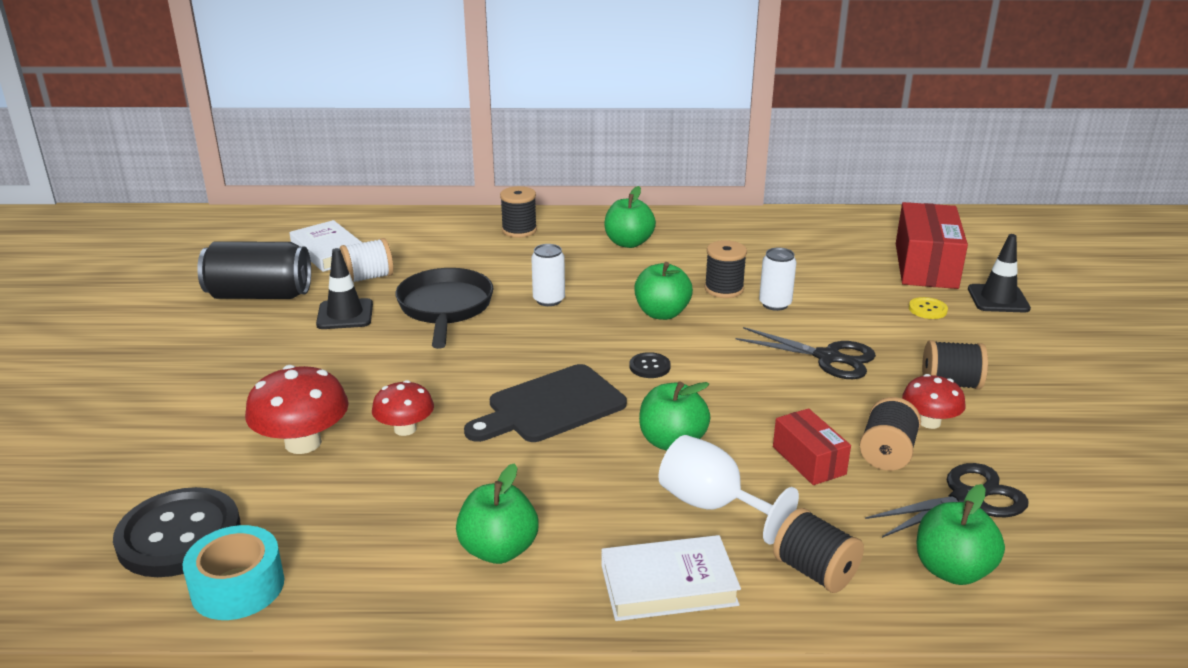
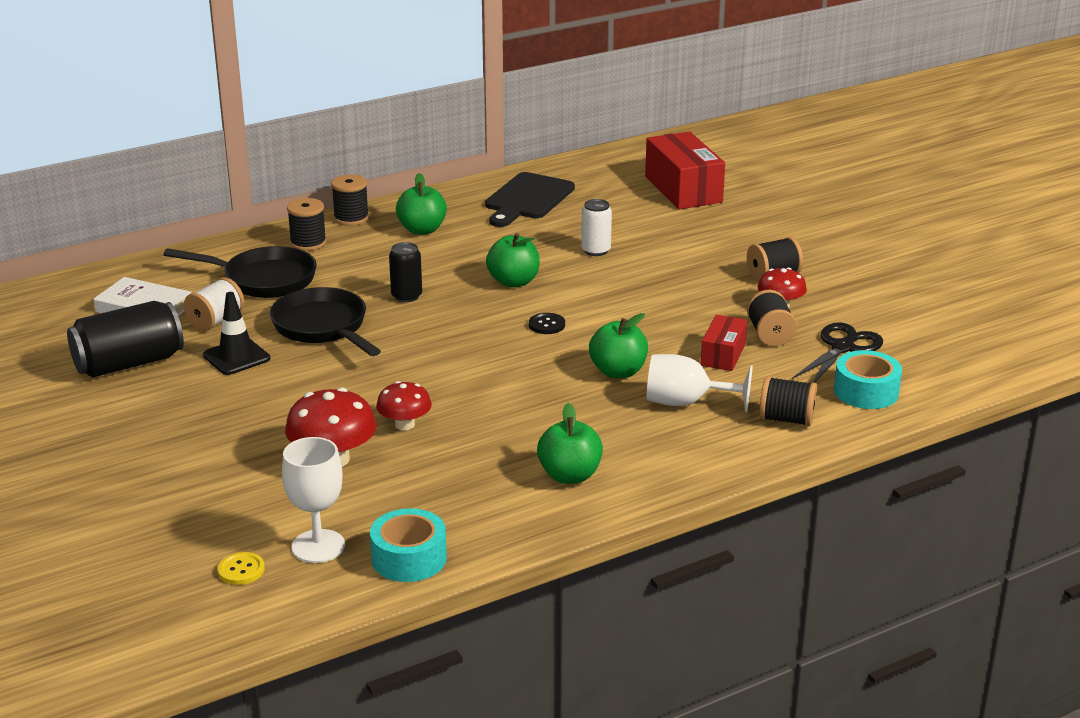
camera: 30 degrees left, 0 degrees up
(179, 535) = (318, 546): black button -> white goblet
(447, 252) = (264, 279): none -> black pan
(549, 300) = (406, 296): white can -> black can
(550, 406) = (501, 375): black cutting board -> black cutting board (527, 199)
(668, 585) = (704, 457): white book -> none
(724, 289) = (544, 249): black spool -> black spool (351, 218)
(809, 460) = (723, 355): red box -> red box turned 75 degrees clockwise
(827, 357) = (672, 281): black scissors -> none
(927, 309) = (713, 225): yellow button -> yellow button (241, 570)
(952, 570) = (866, 392): green apple -> turquoise tape
(998, 299) = (757, 203): black traffic cone -> none

